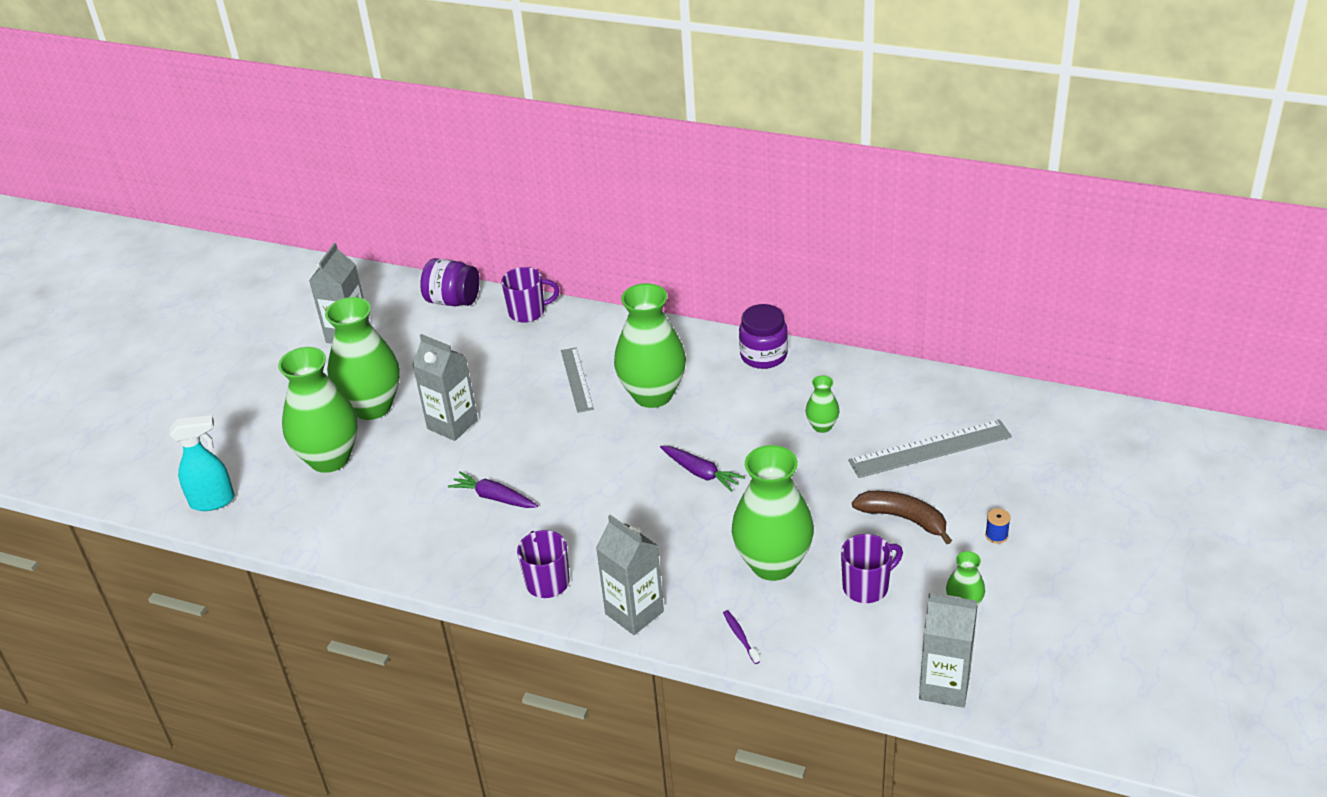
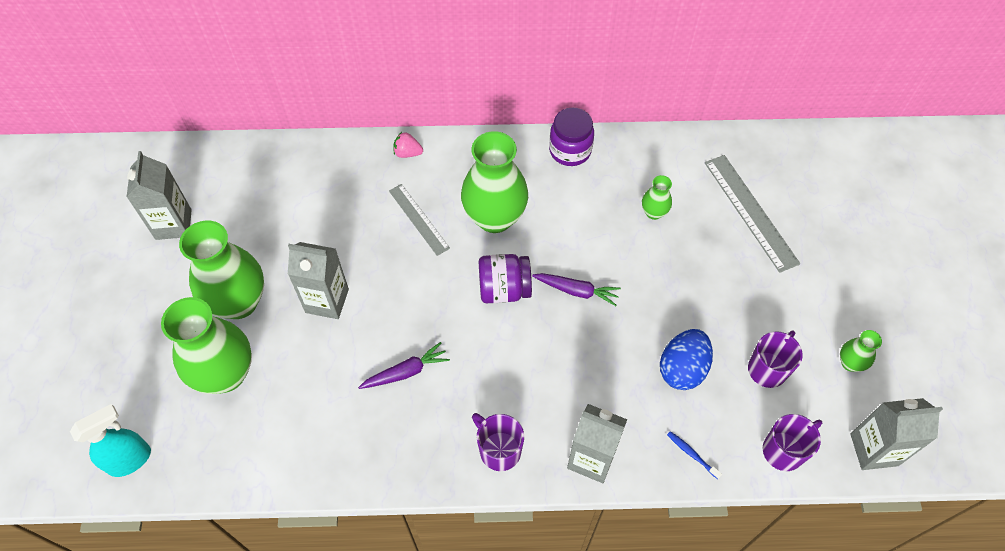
camera: 25 degrees left, 20 degrees up
(453, 301) = (259, 159): purple jar -> purple jar (504, 289)
(494, 497) = (406, 372): purple carrot -> purple carrot turned 150 degrees clockwise
(528, 312) = (337, 155): purple mug -> purple mug (784, 450)
(597, 324) = (407, 153): none -> pink strawberry
(740, 636) = (692, 454): purple toothbrush -> blue toothbrush
(773, 564) = (682, 369): green vase -> blue egg
(903, 519) = (763, 290): brown banana -> none
(930, 449) = (750, 212): grey ruler -> grey ruler turned 75 degrees counterclockwise
(996, 535) = (841, 285): blue spool -> none

